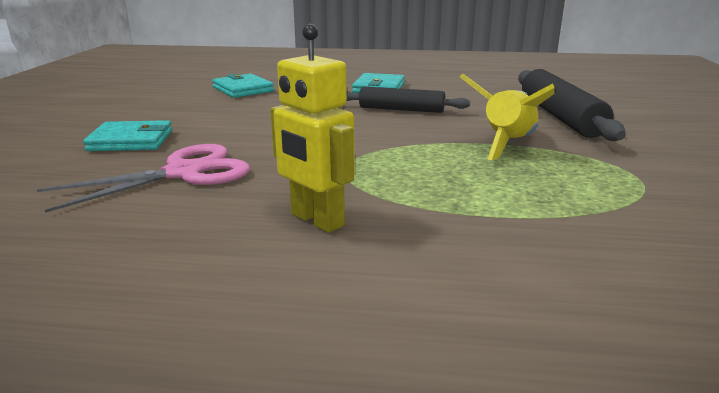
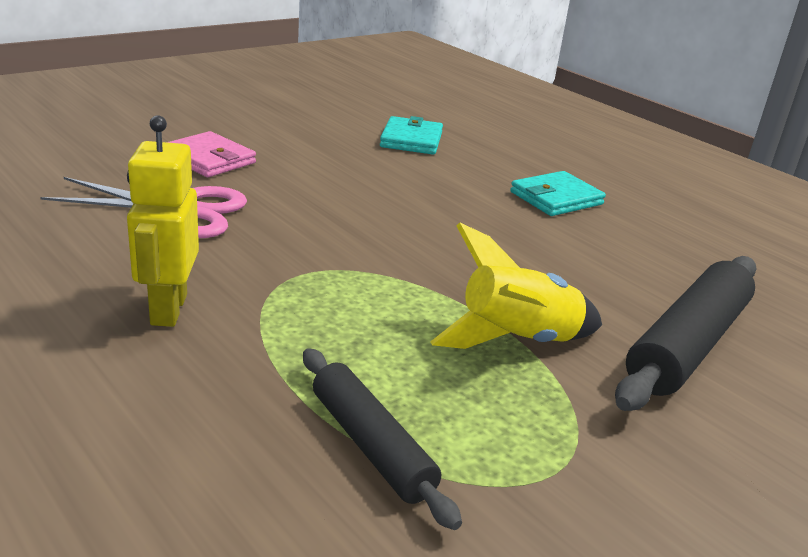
camera: 40 degrees right, 5 degrees up
(131, 141) = (209, 159): turquoise wallet -> pink wallet
(401, 109) = (511, 238): black rolling pin -> black rolling pin (371, 445)

